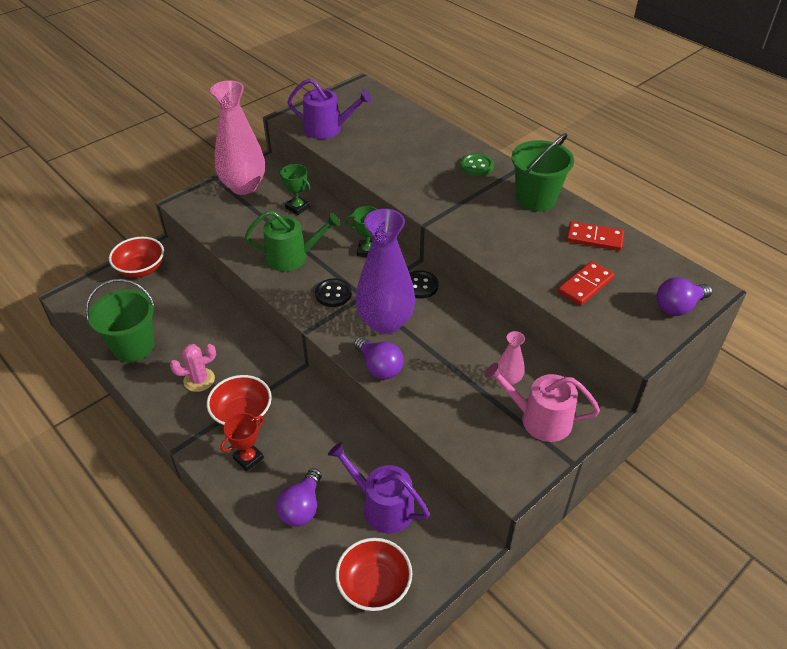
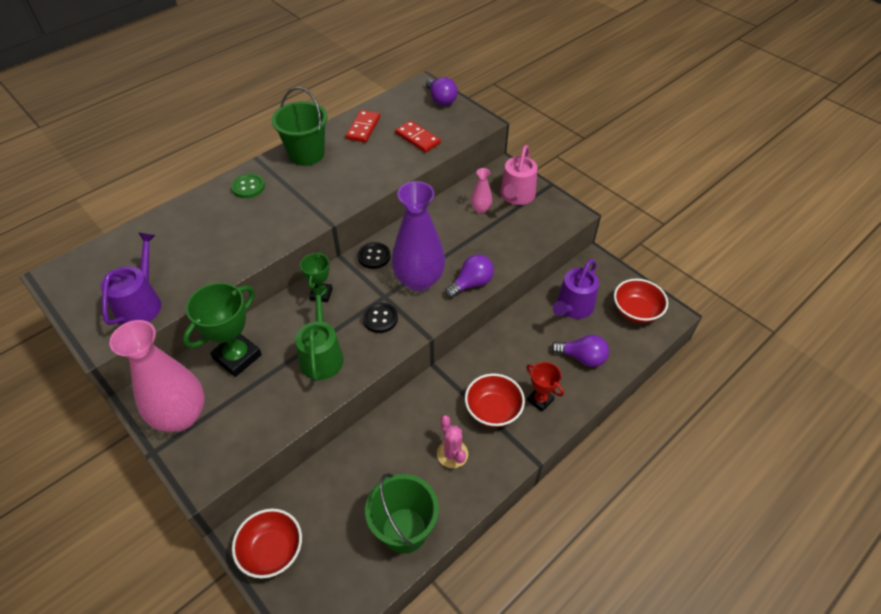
camera: 90 degrees left, 5 degrees up
(297, 207) = (237, 357): green trophy -> green trophy, size x1.73

